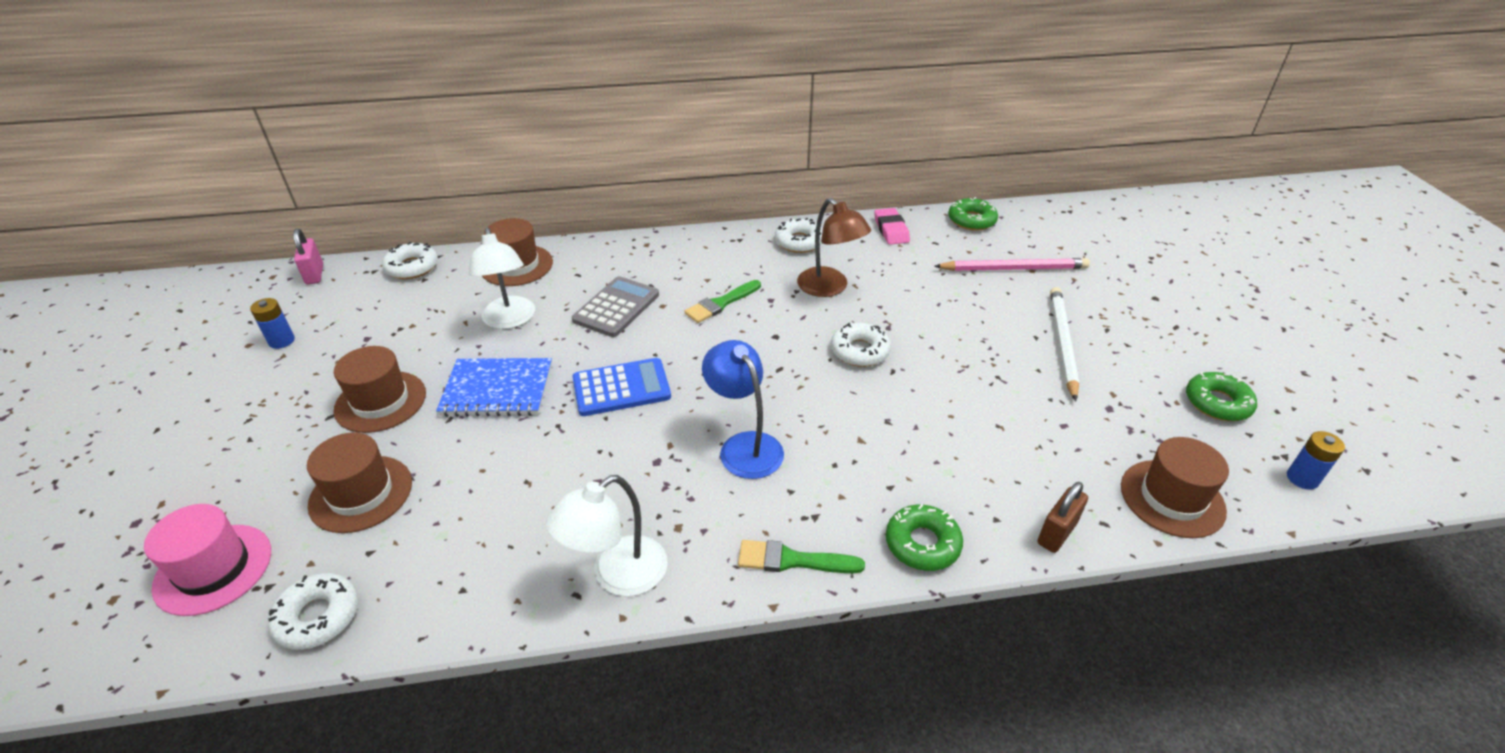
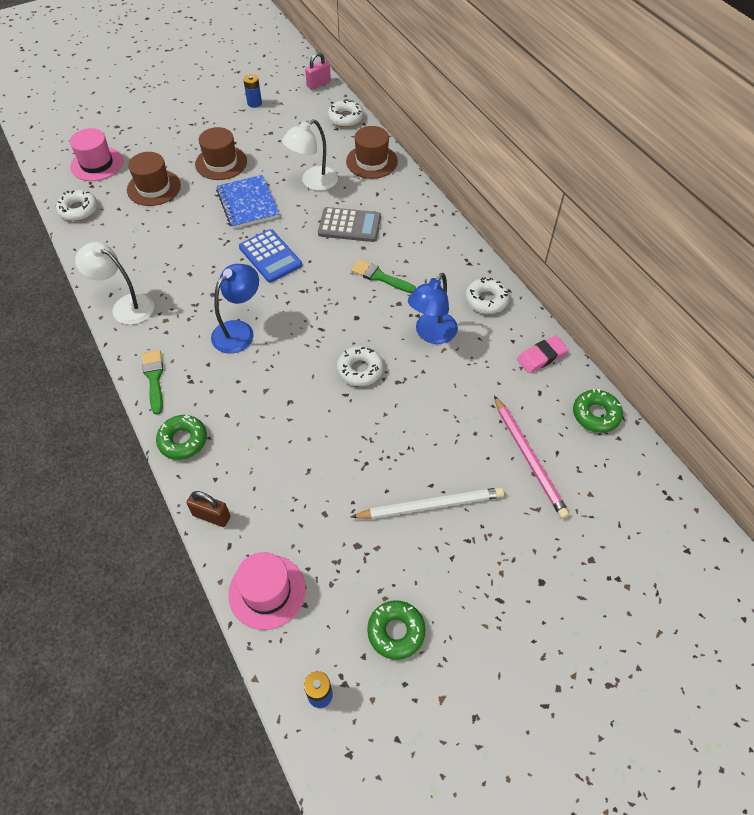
camera: 70 degrees right, 15 degrees up
(829, 288) = (431, 334): brown lamp -> blue lamp
(1172, 498) = (267, 591): brown hat -> pink hat

